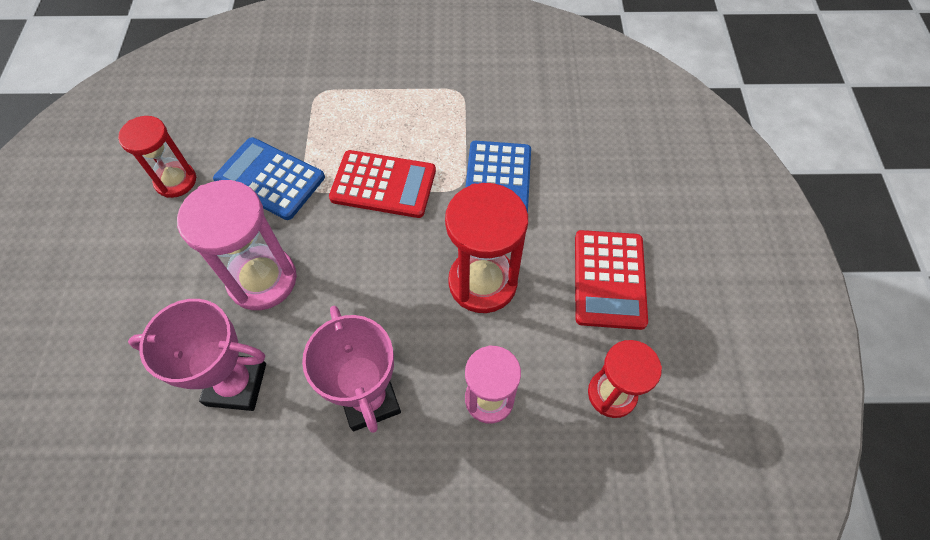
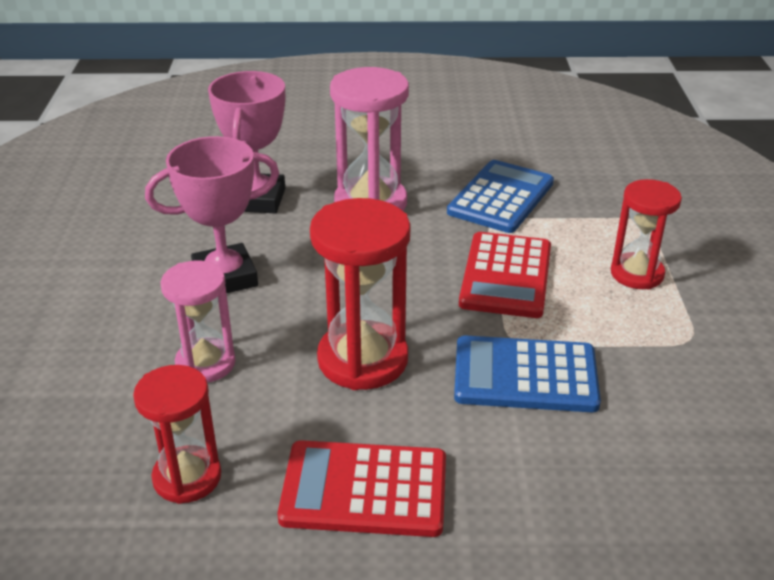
camera: 90 degrees right, 25 degrees down
(176, 181) = (488, 145): red hourglass -> red hourglass (637, 274)

